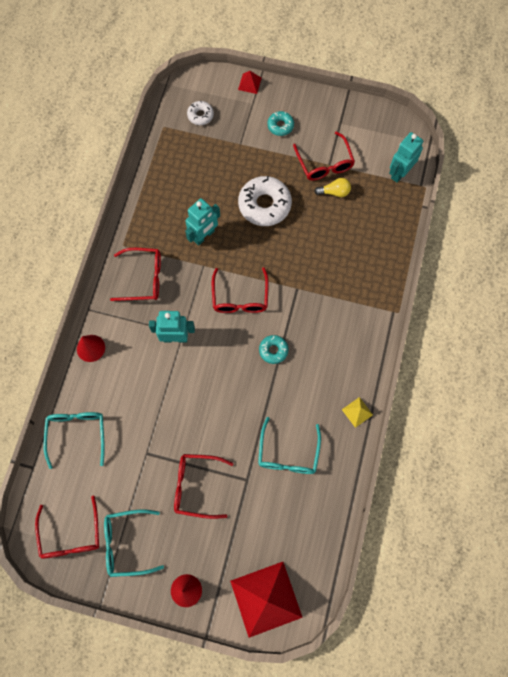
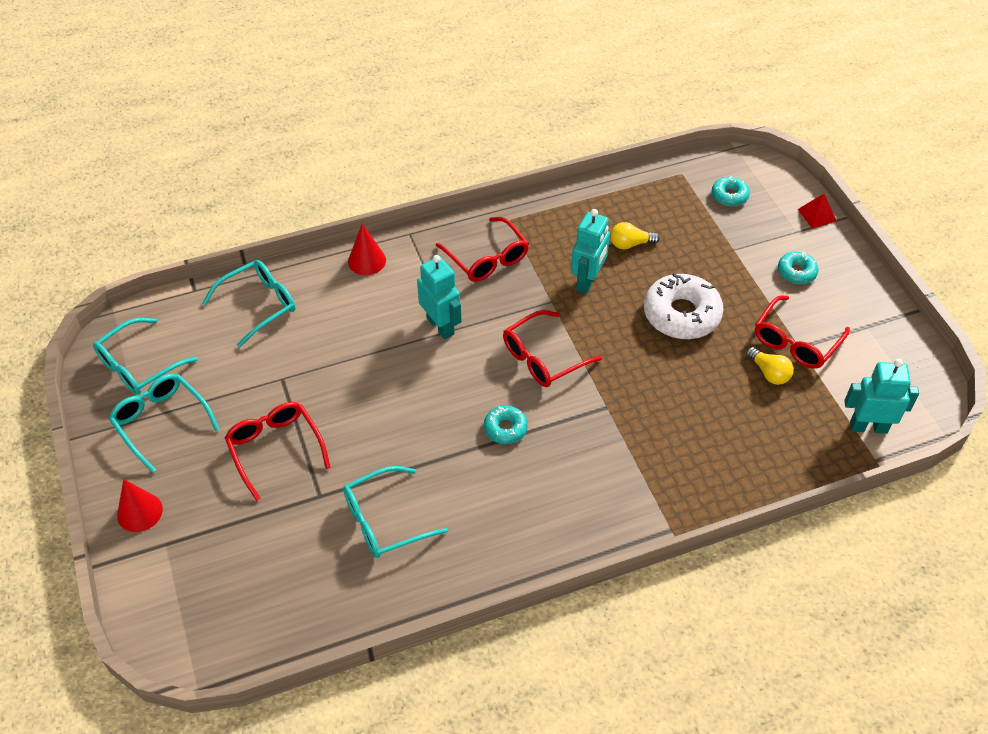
camera: 55 degrees right, 20 degrees down
(71, 535) = (138, 365): red glasses -> turquoise glasses
(194, 193) = (630, 244): none -> yellow light bulb
(200, 115) = (729, 196): white donut -> turquoise donut
(204, 236) = (587, 281): turquoise robot -> turquoise robot turned 75 degrees counterclockwise
(266, 598) = (179, 604): red pyramid -> none
(357, 412) = (499, 567): yellow pyramid -> none

